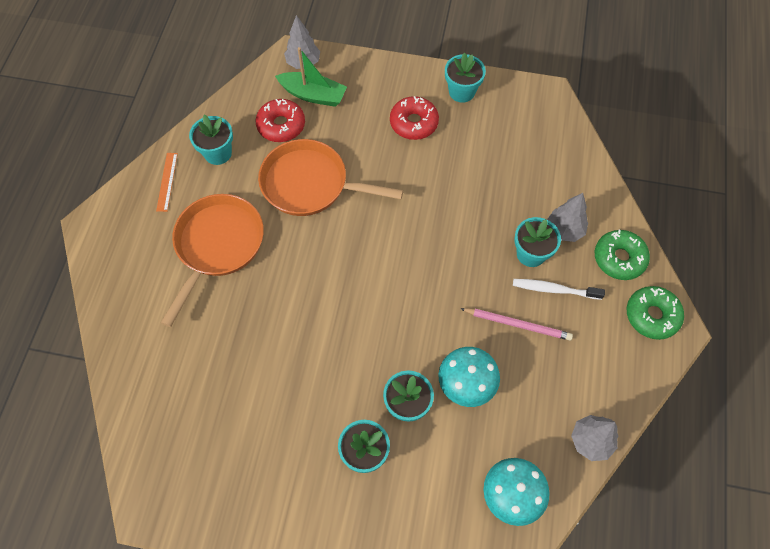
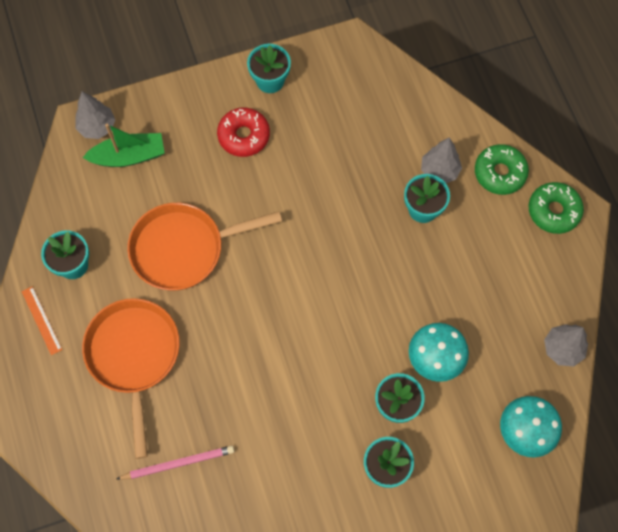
camera: 30 degrees left, 5 degrees up
(281, 125) = (117, 204): red donut -> none
(517, 324) = (447, 281): pink pencil -> pink pencil (178, 463)
(554, 289) = (461, 231): white toothbrush -> none

